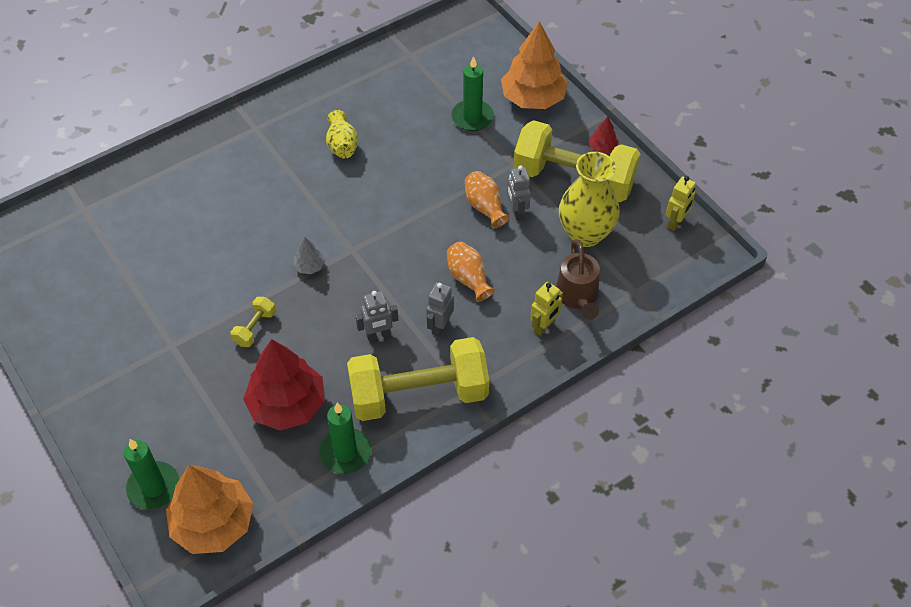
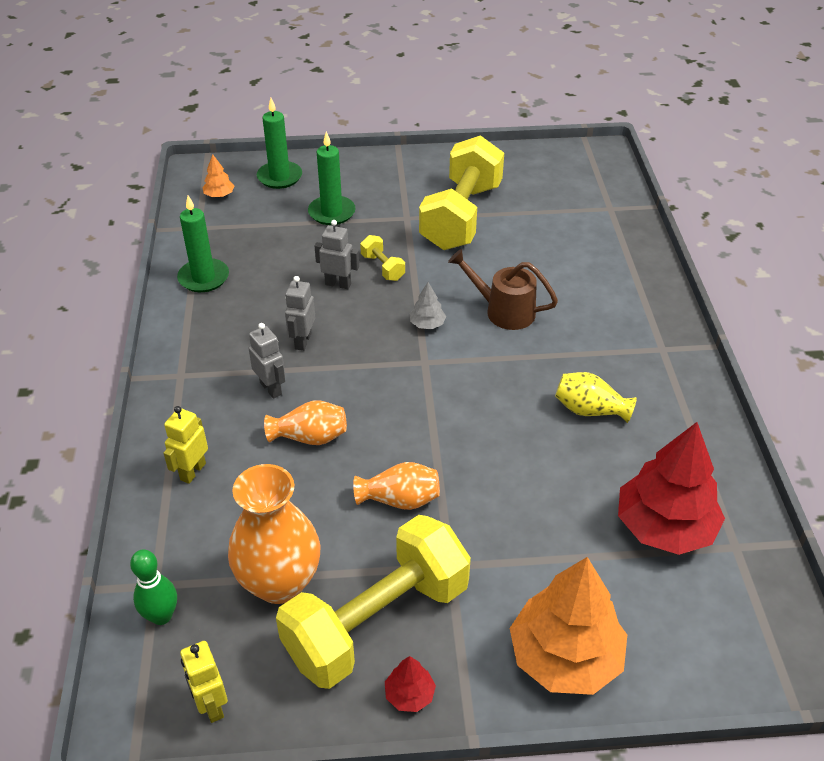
camera: 120 degrees right, 10 degrees down
(213, 523) = (219, 195): orange tree -> orange tree, size x0.43
(287, 405) = (283, 261): red tree -> red tree (664, 527)
(419, 394) = (212, 342): yellow dumbbell -> yellow dumbbell (461, 216)
(472, 117) = (566, 560): green candle -> green candle (332, 213)
(517, 212) = (368, 528): grey robot -> grey robot (338, 284)
(544, 326) = (192, 471): yellow robot -> yellow robot turned 45 degrees clockwise
(578, 297) = (200, 523): brown watering can -> brown watering can (503, 311)
(585, 234) = (279, 582): yellow vase -> orange vase
(649, 276) = (161, 616): none -> green bowling pin

